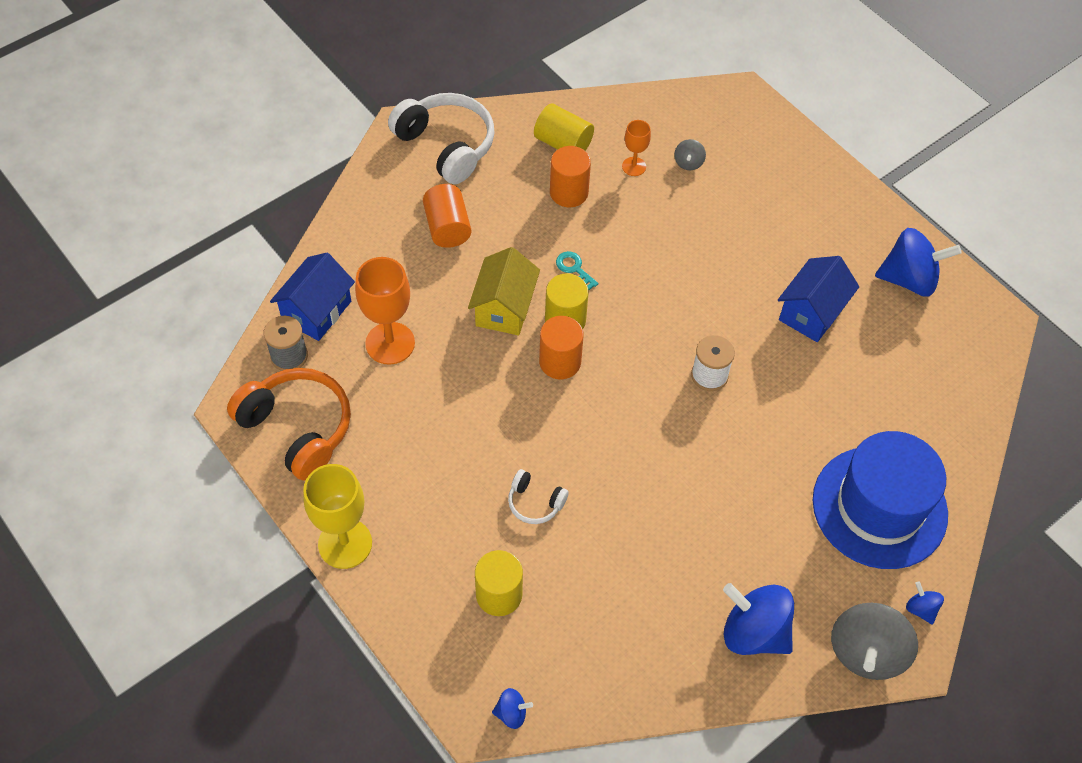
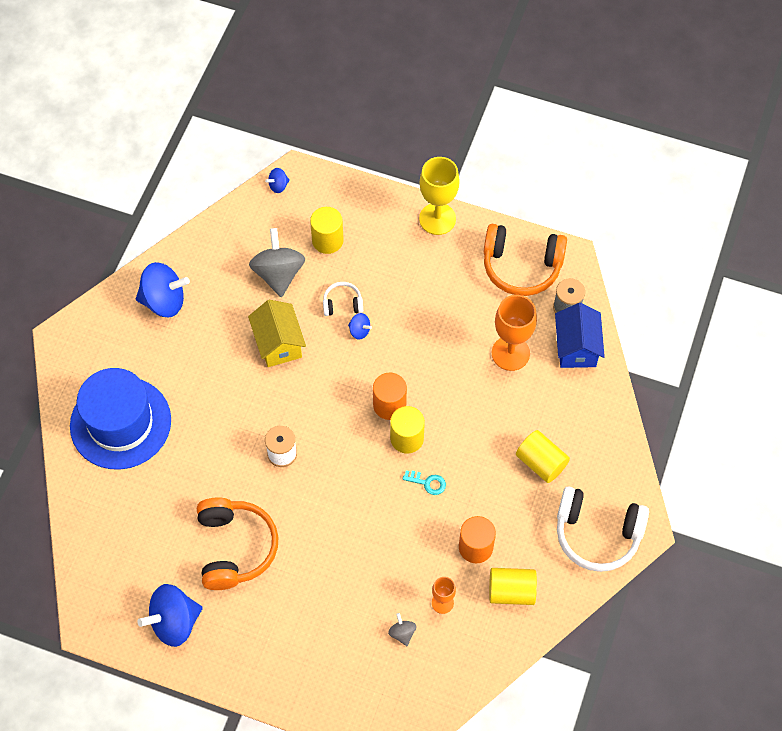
camera: 150 degrees right, 5 degrees up
(447, 228) = (541, 462): orange cylinder -> yellow cylinder
(504, 308) = (454, 423): yellow house -> yellow house (278, 343)
(811, 312) = (235, 548): blue house -> orange headphones
(866, 652) = (90, 326): grey spinning top -> grey spinning top (278, 274)
(921, 609) = (67, 370): blue spinning top -> blue spinning top (359, 331)

